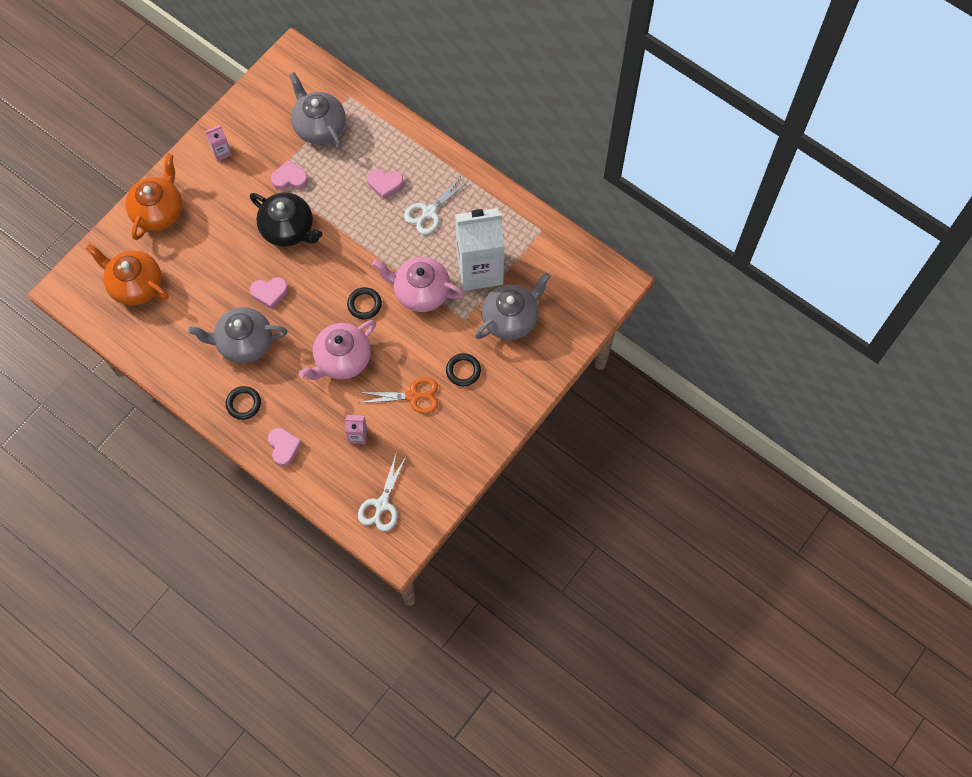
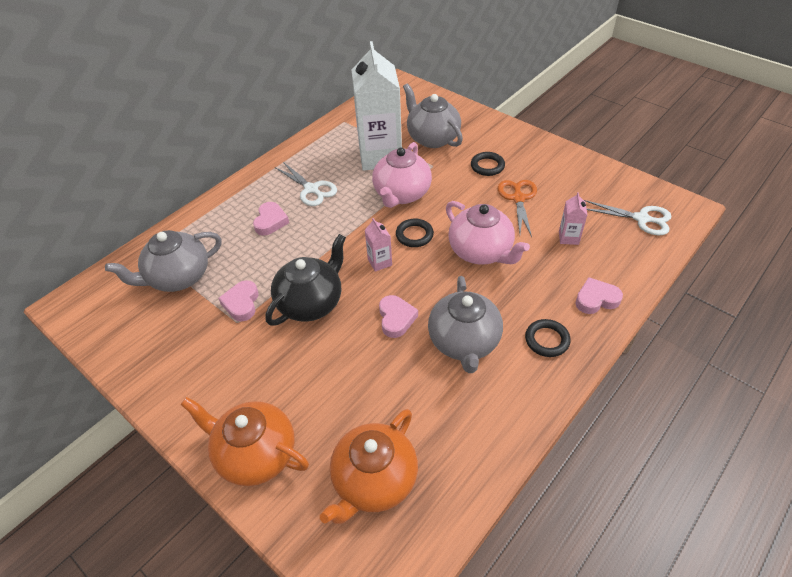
camera: 85 degrees left, 20 degrees down
(221, 152) = (181, 378): pink carton -> pink carton (379, 262)

